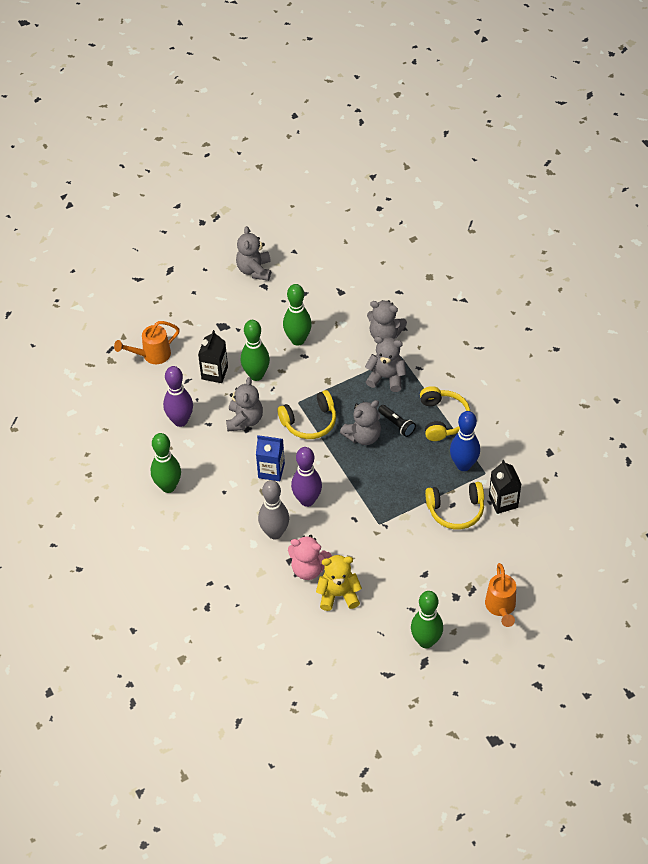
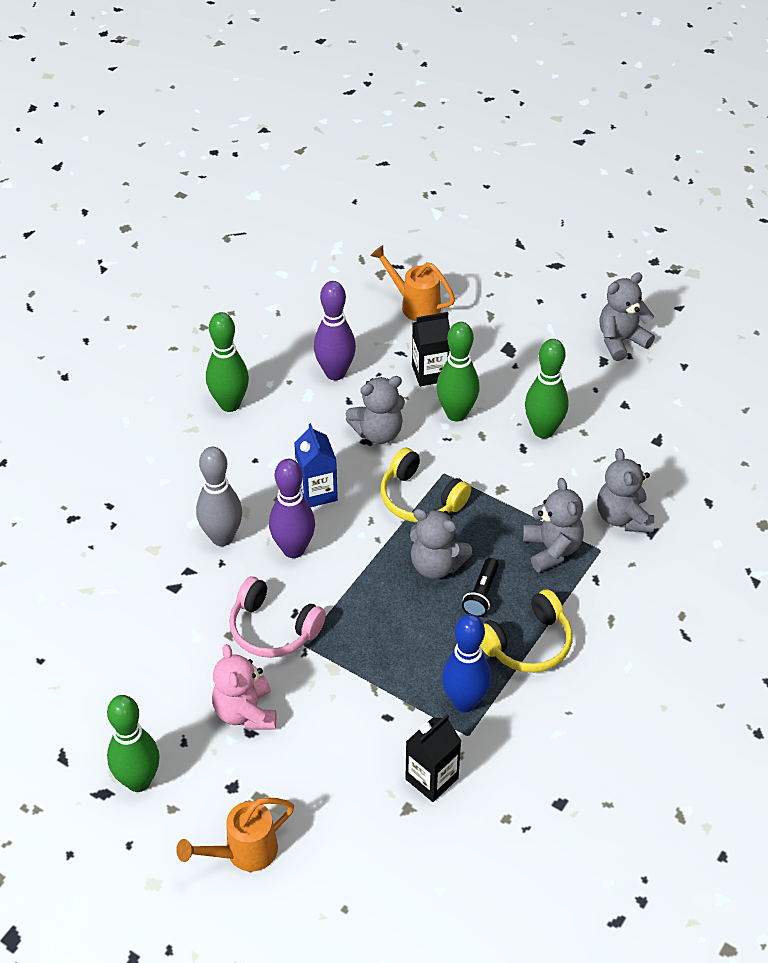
camera: 60 degrees right, 5 degrees down
(308, 568) = (186, 597): pink teddy bear -> pink teddy bear (245, 712)
(338, 595) = (162, 647): yellow teddy bear -> none
(359, 534) = (273, 629): none -> pink headphones
(456, 510) = (380, 725): yellow headphones -> none

